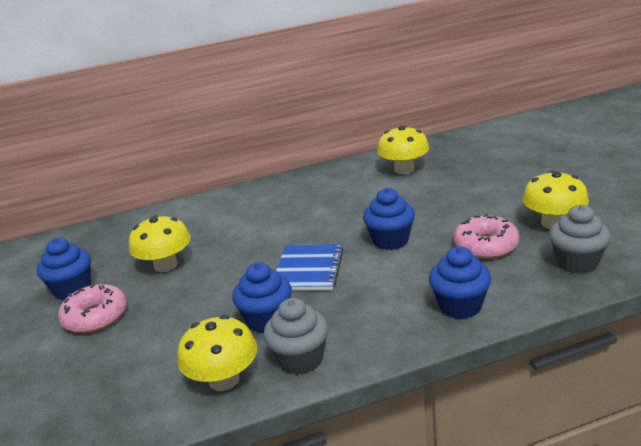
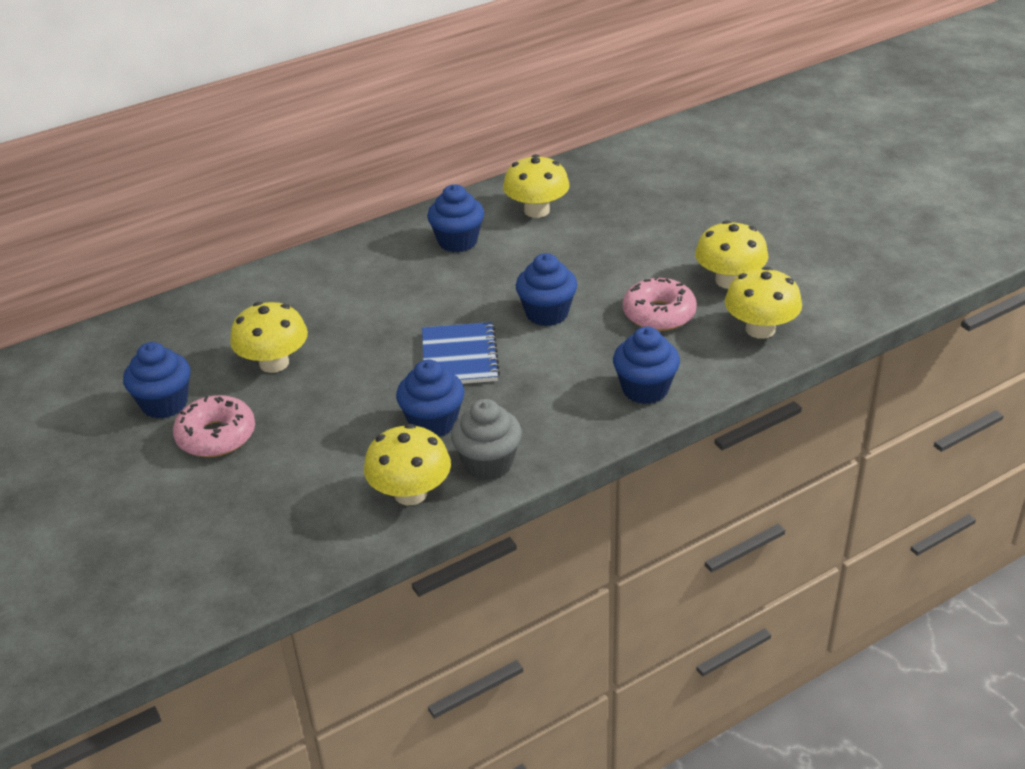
camera: 15 degrees left, 10 degrees up
(337, 188) = (457, 241): none -> blue cupcake
(577, 262) = (760, 329): grey cupcake -> yellow mushroom

